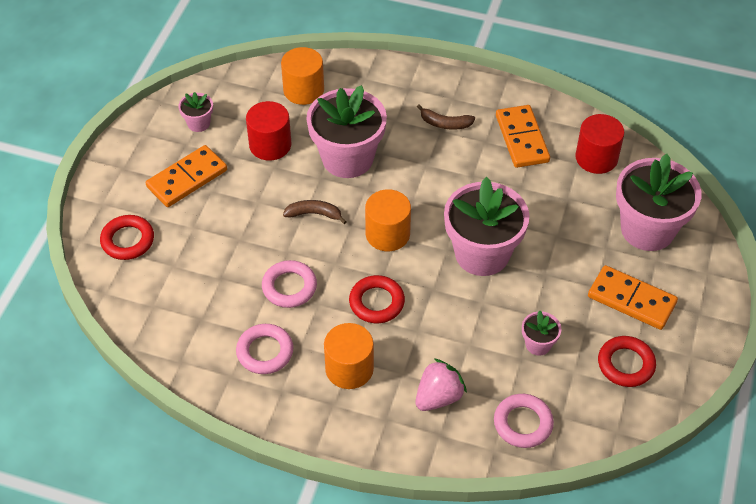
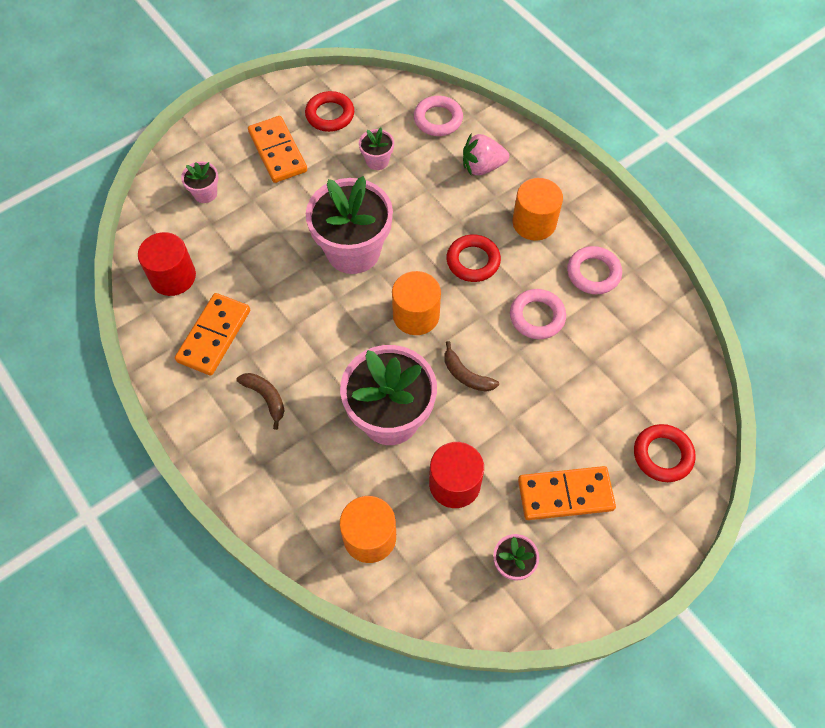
camera: 145 degrees left, 10 degrees up
(647, 229) = (205, 193): pink flower pot -> pink flower pot, size x0.45

